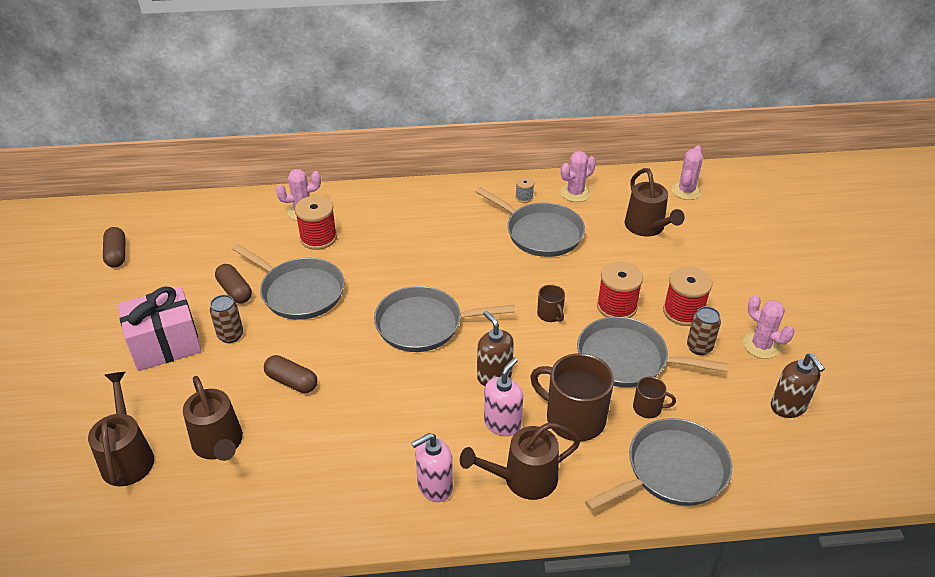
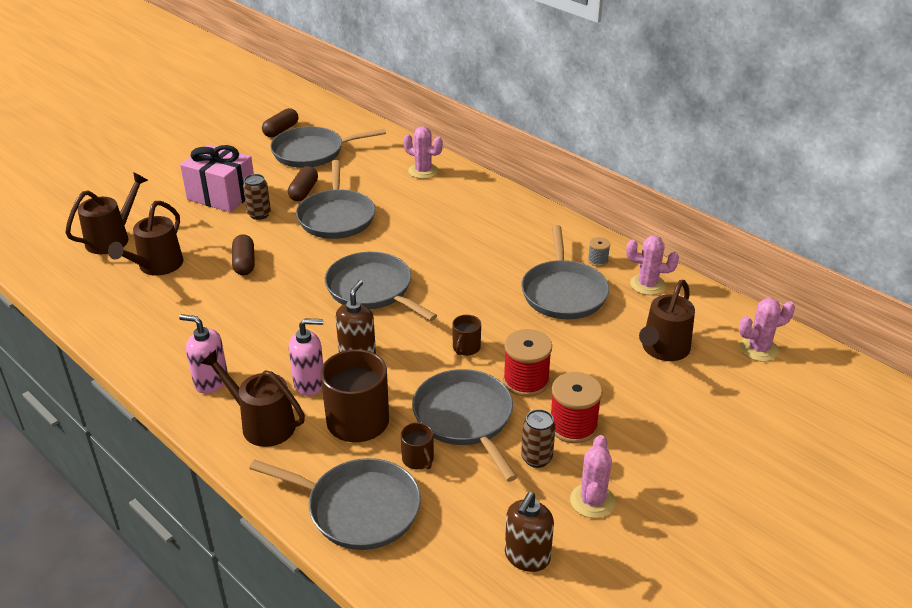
camera: 50 degrees right, 5 degrees down
(182, 254) = (312, 152): none -> grey pan
(318, 238) = (404, 193): red spool -> none

